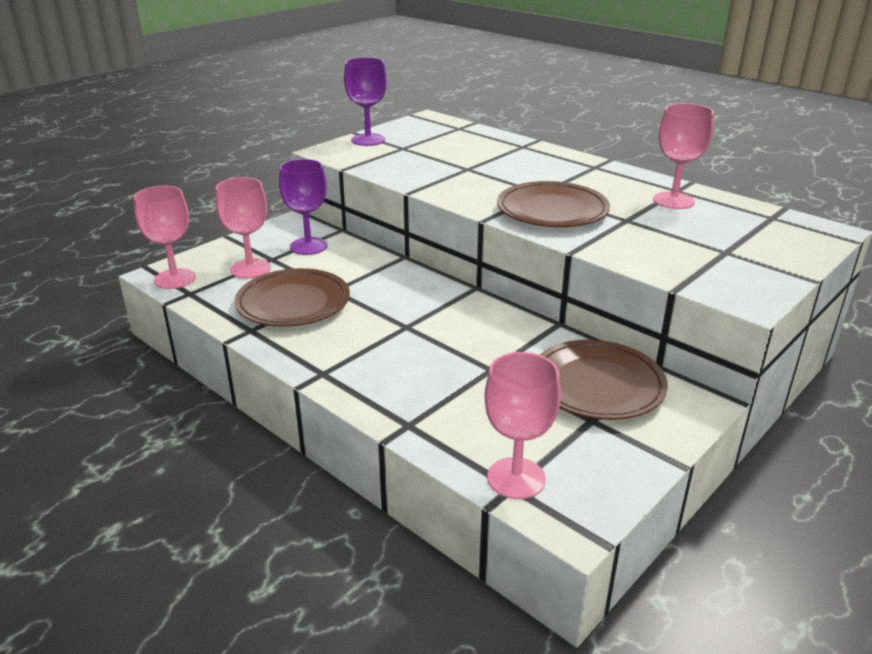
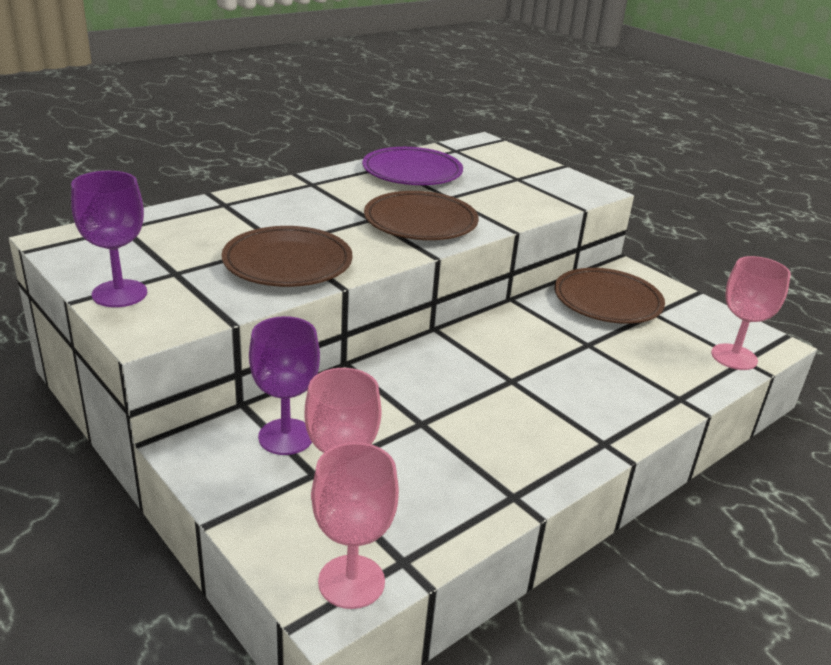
camera: 85 degrees left, 0 degrees up
(293, 303) = (450, 457): brown plate -> brown plate (287, 263)
(673, 201) = (412, 172): pink goblet -> purple plate

